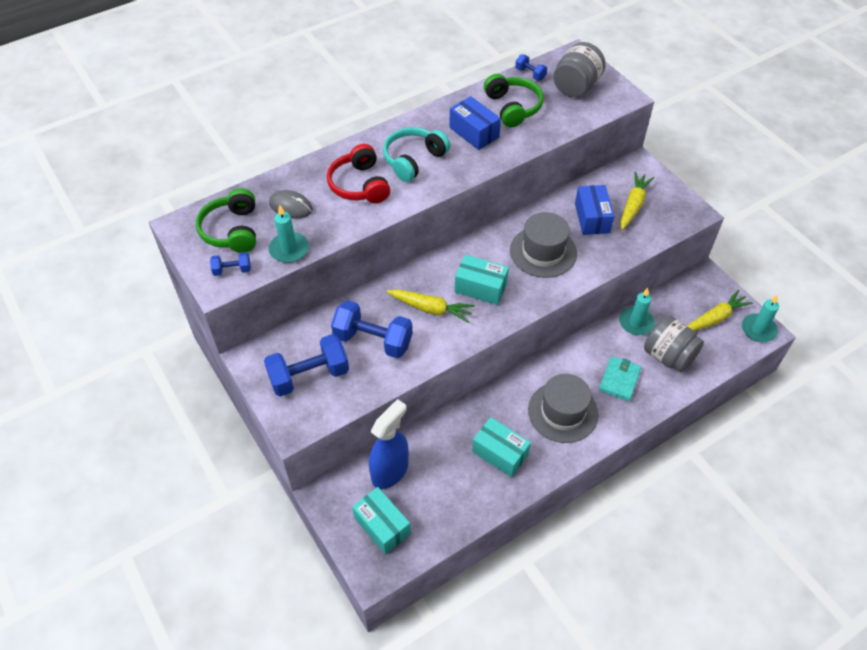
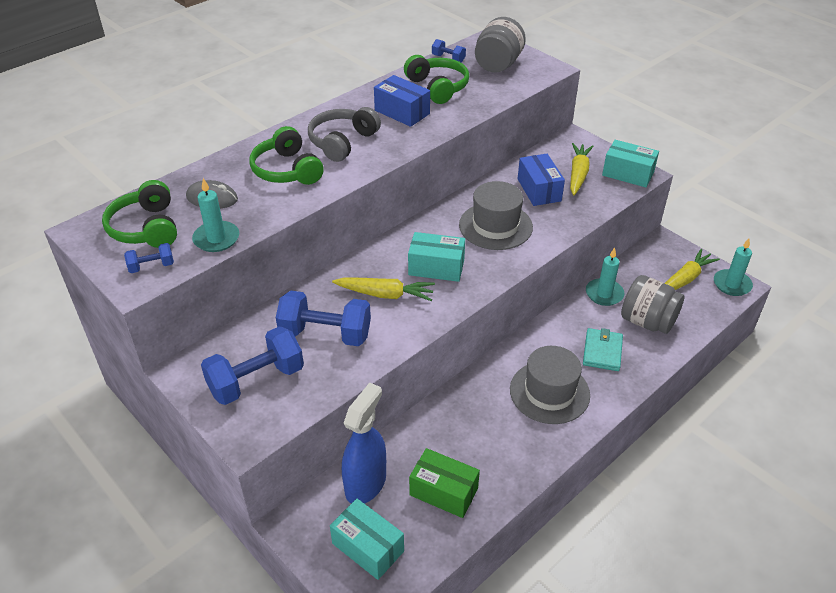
camera: 10 degrees left, 10 degrees down
(359, 185) = (287, 170): red headphones -> green headphones
(413, 160) = (342, 142): turquoise headphones -> grey headphones
(452, 488) = (443, 492): none -> green box
(500, 453) = (489, 445): turquoise box -> turquoise box (628, 174)

